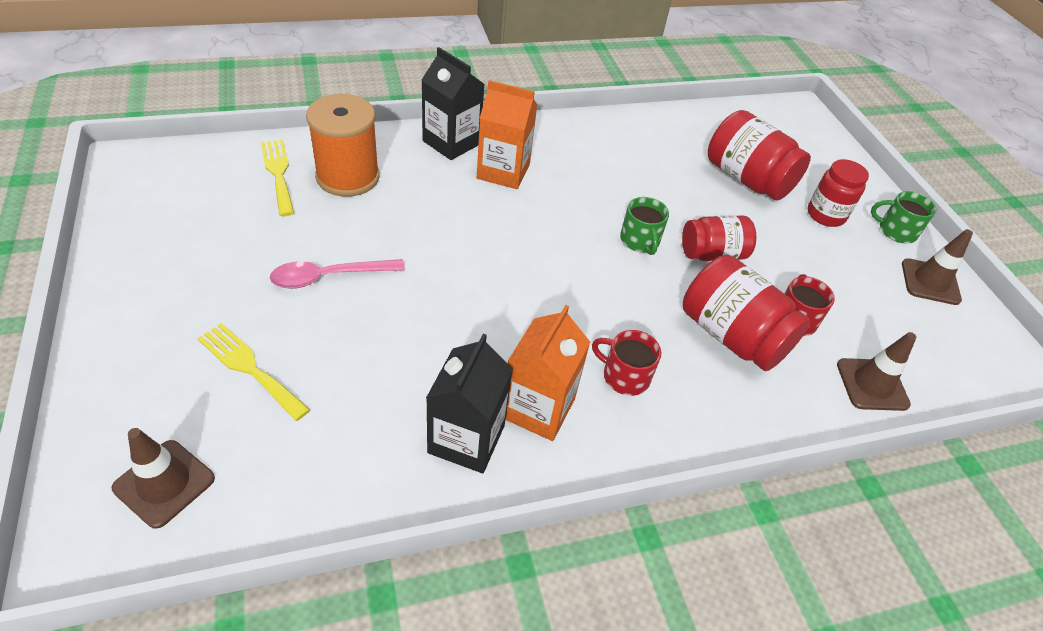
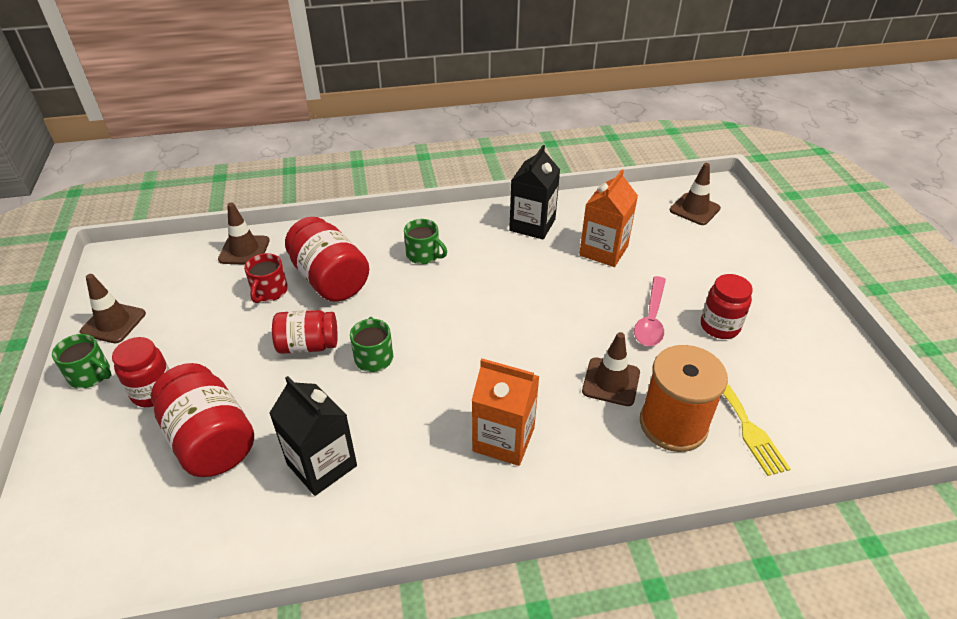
camera: 170 degrees left, 5 degrees down
(248, 266) = (719, 326): none -> red jar
(250, 368) = (679, 259): yellow fork -> none
(329, 277) = (651, 319): pink spoon -> pink spoon turned 120 degrees clockwise
(396, 212) = (611, 382): none -> brown traffic cone
(451, 142) = (567, 484): black carton -> black carton (322, 465)
(538, 408) = (487, 239): orange carton -> orange carton (603, 251)
(625, 376) = (423, 255): red mug -> green mug

